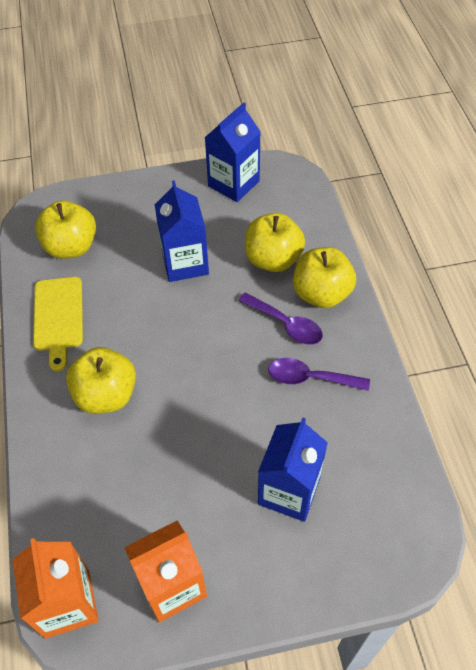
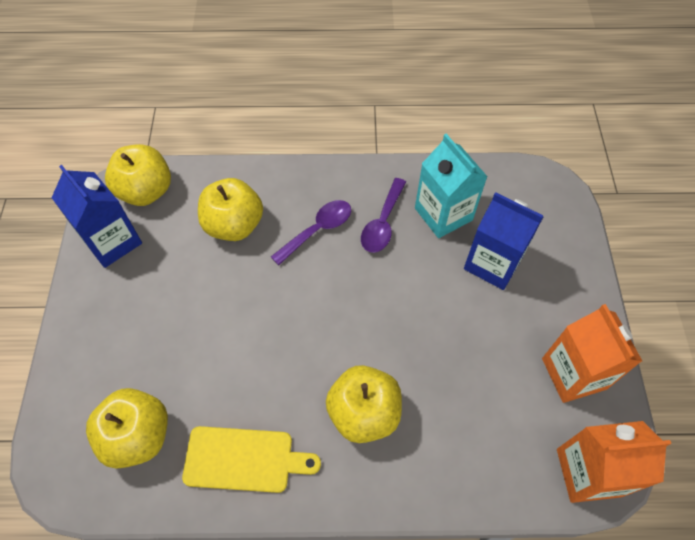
camera: 80 degrees left, 5 degrees up
(185, 263) = (210, 309): blue carton -> none
(321, 294) = (290, 193): yellow apple -> yellow apple (146, 191)
(339, 434) = (443, 214): none -> turquoise carton

